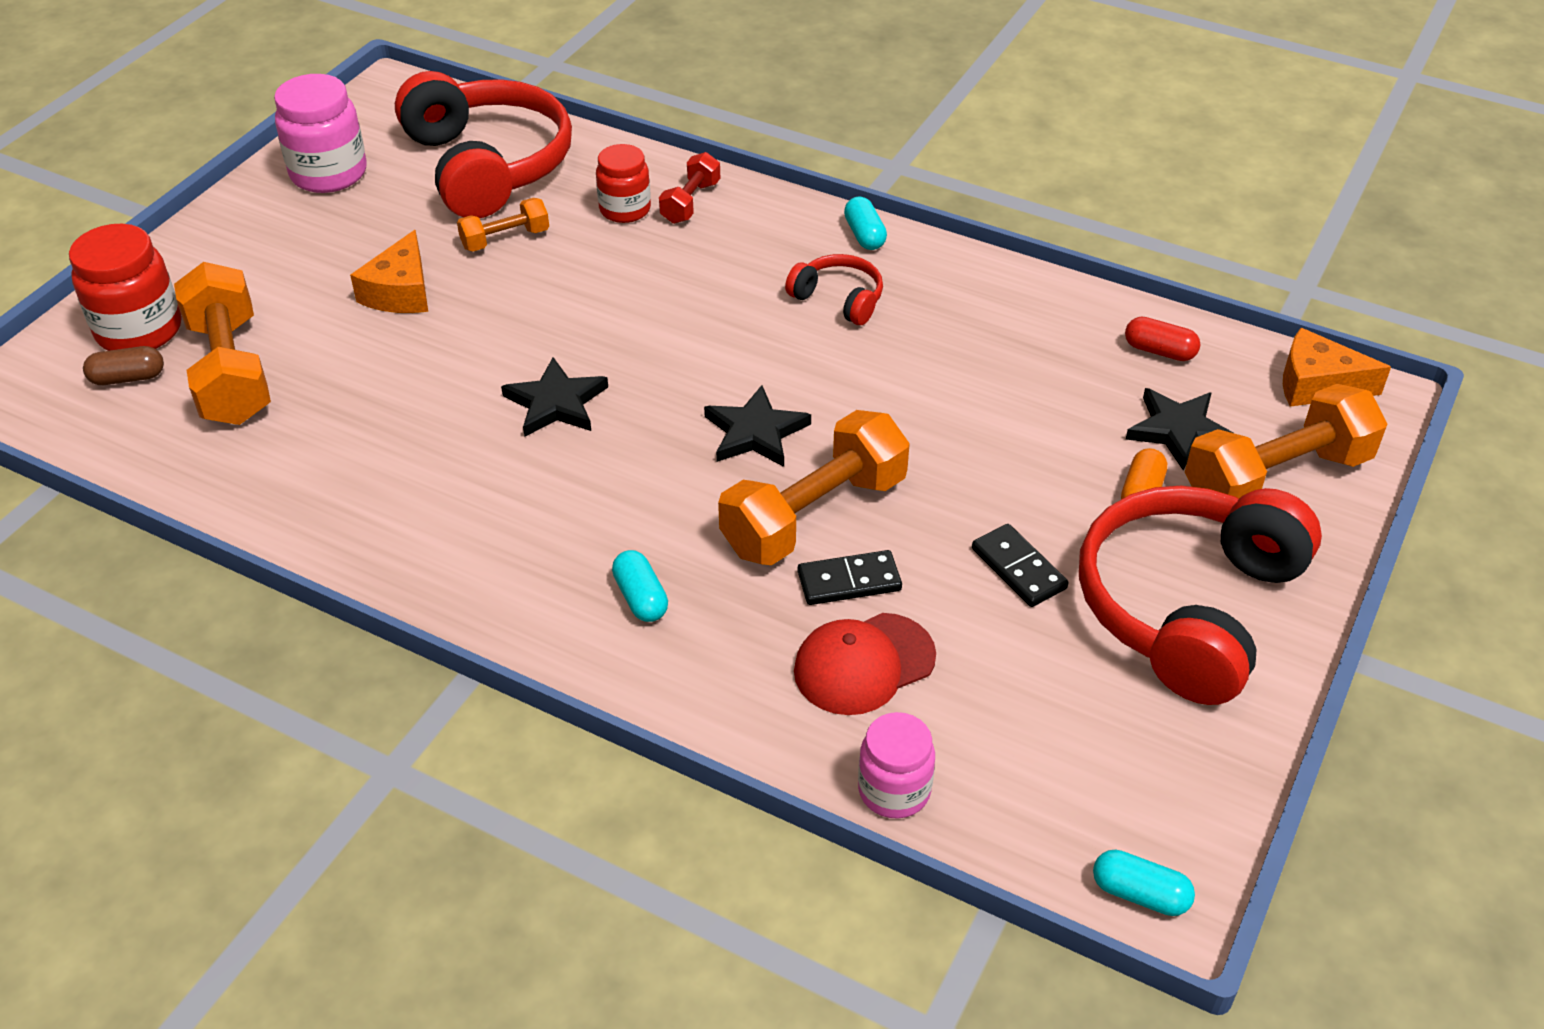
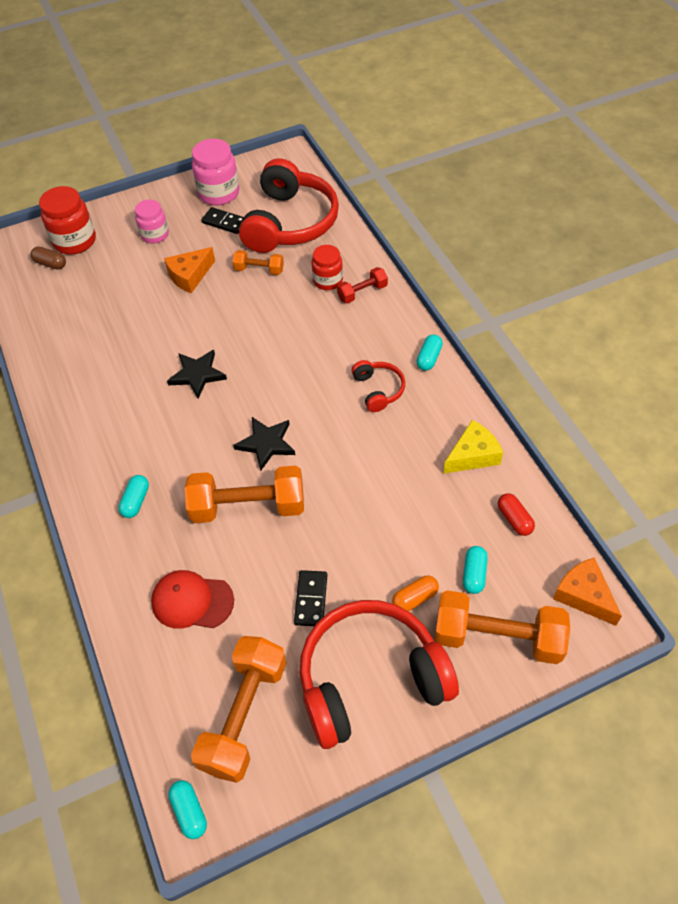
camera: 40 degrees right, 10 degrees up
(230, 371) = (89, 282): orange dumbbell -> orange dumbbell (244, 715)
(849, 581) = (228, 552): black domino -> black domino (224, 222)
(894, 790) = (141, 675): pink jar -> pink jar (155, 235)
(1037, 311) = (473, 455): none -> yellow cheese
(1179, 430) = (474, 574): black star -> turquoise capsule

